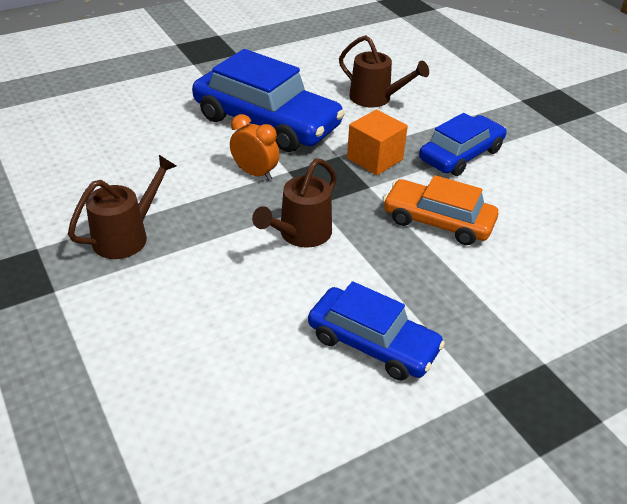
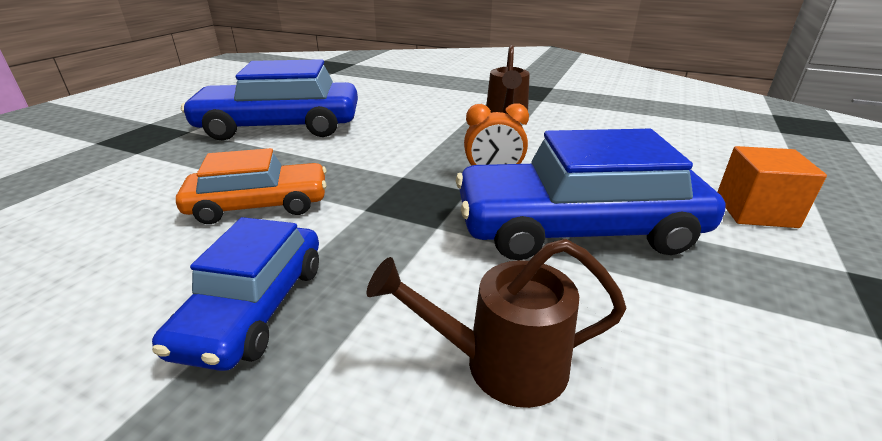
camera: 145 degrees right, 10 degrees down
(300, 235) = (389, 153): brown watering can -> none
(372, 343) = (280, 126): blue car -> blue car, size x1.62
(374, 159) = (387, 241): orange cube -> orange cube (755, 211)

